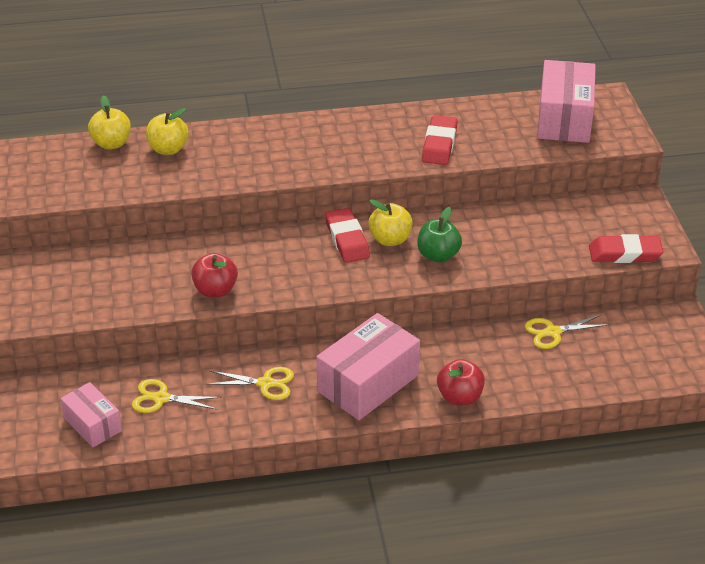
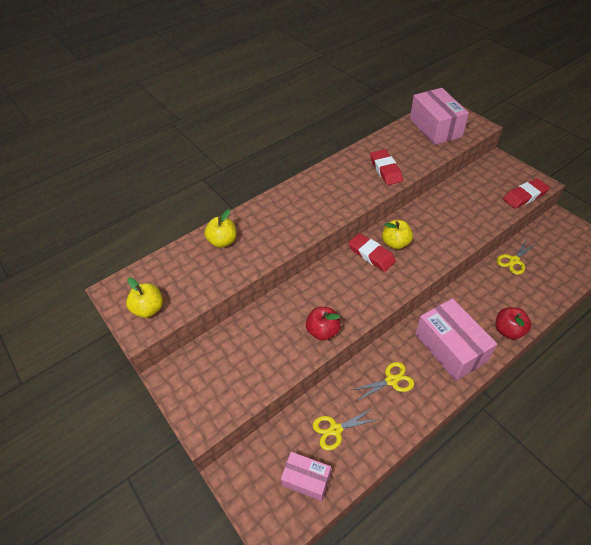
camera: 25 degrees left, 10 degrees up
(111, 143) = (180, 253): yellow apple -> yellow apple (149, 309)
(368, 383) = (450, 347): pink box -> pink box turned 45 degrees counterclockwise
(438, 255) = (431, 242): green apple -> none

